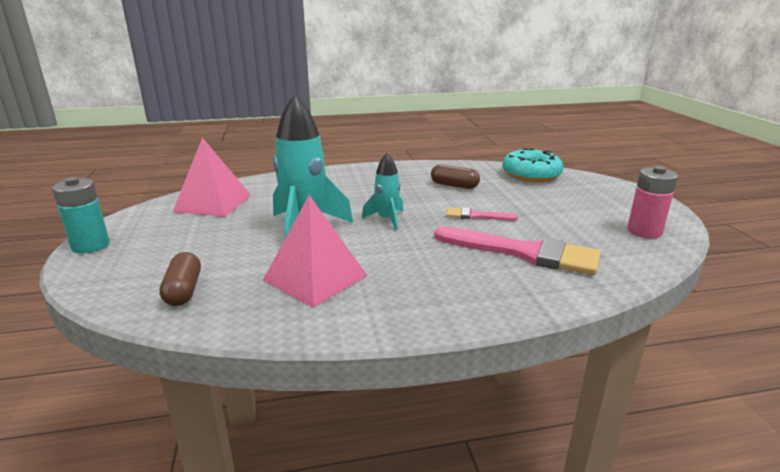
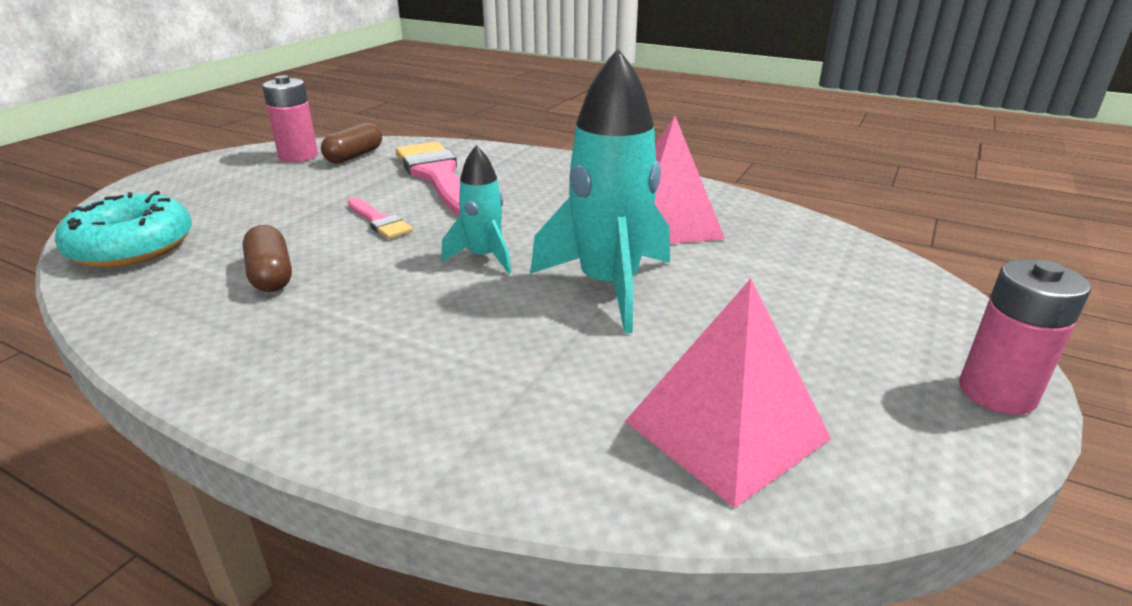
camera: 140 degrees left, 5 degrees up
(90, 245) = (997, 393): turquoise battery -> pink battery
(183, 290) = (822, 257): brown capsule -> brown capsule (354, 156)

